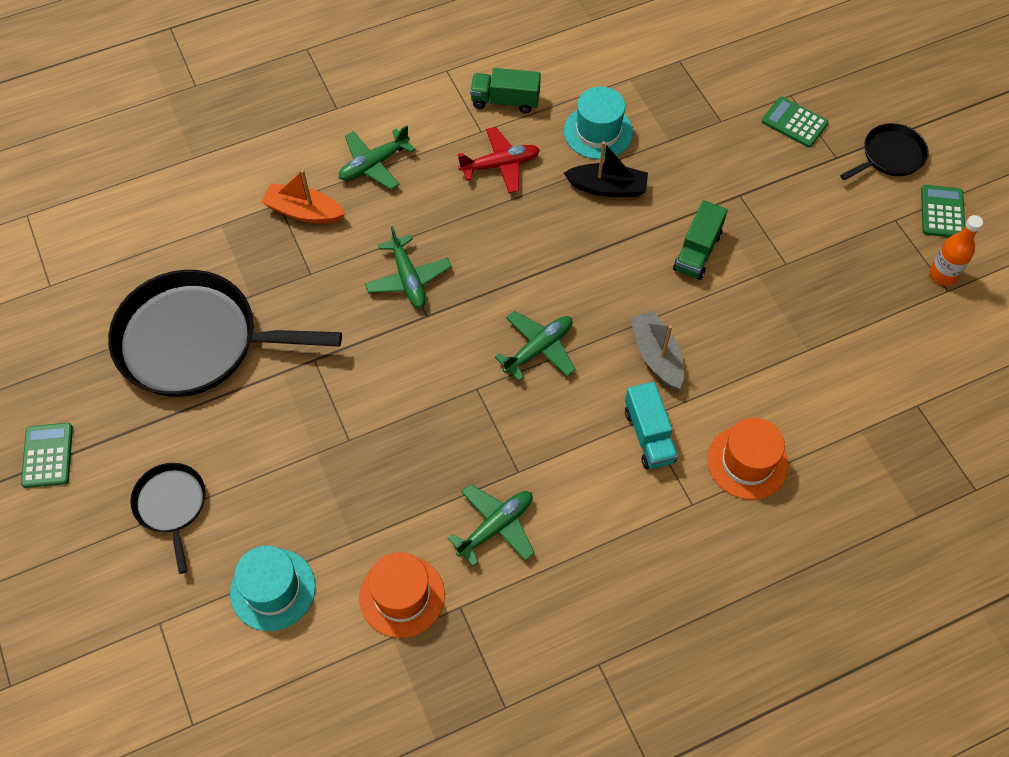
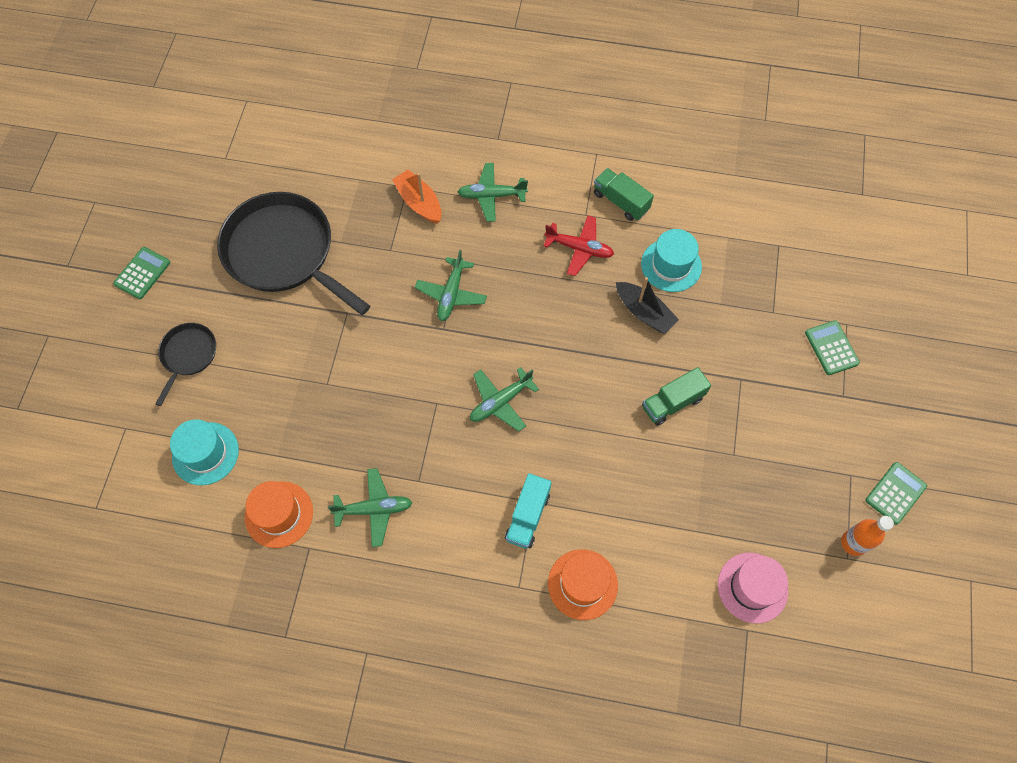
camera: 35 degrees right, 5 degrees up
(538, 349) = (500, 402): green plane -> green plane turned 150 degrees clockwise
(656, 356) = (579, 462): grey boat -> none
(890, 156) = (889, 421): black pan -> none
(892, 366) = (752, 587): none -> pink hat

